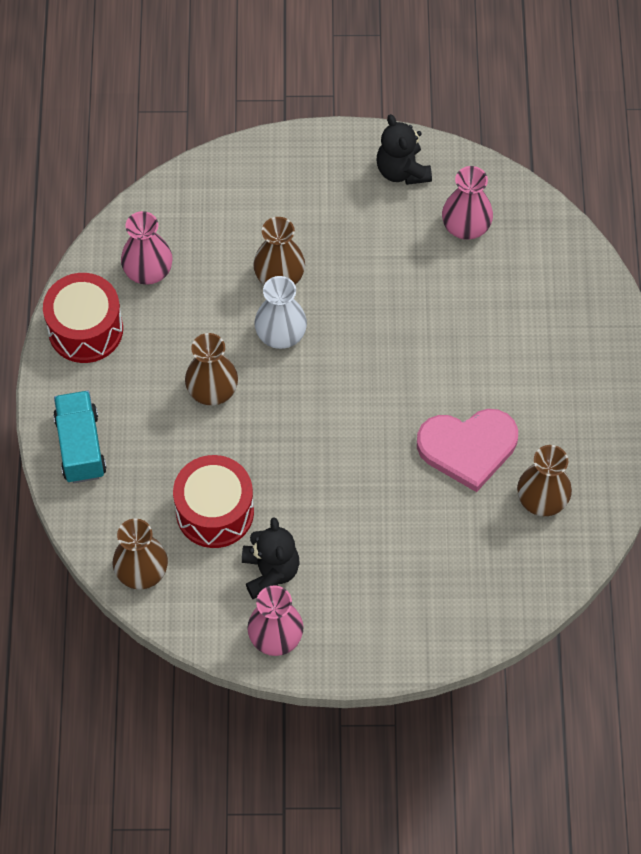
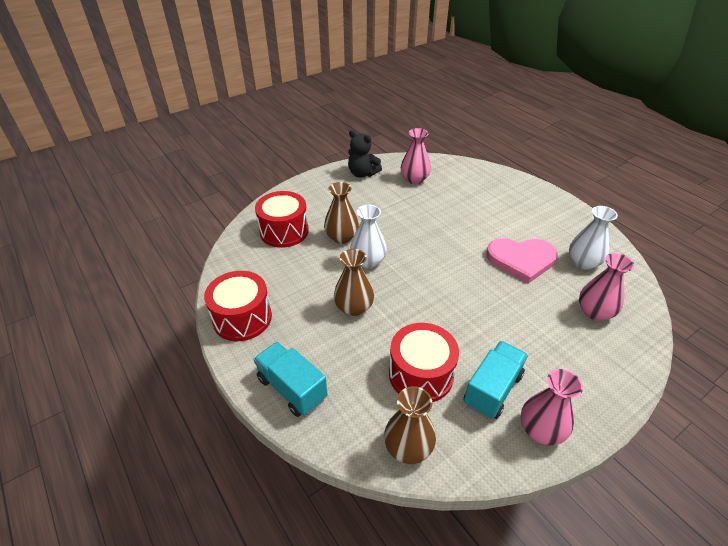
camera: 35 degrees left, 20 degrees down
(148, 271) = (261, 270): pink vase -> pink vase (594, 312)
(216, 222) = (284, 231): none -> red drum
(270, 572) = (492, 389): black teddy bear -> turquoise truck
(468, 448) = (521, 260): pink heart -> pink heart turned 45 degrees clockwise
(542, 499) = (583, 262): brown vase -> white vase

